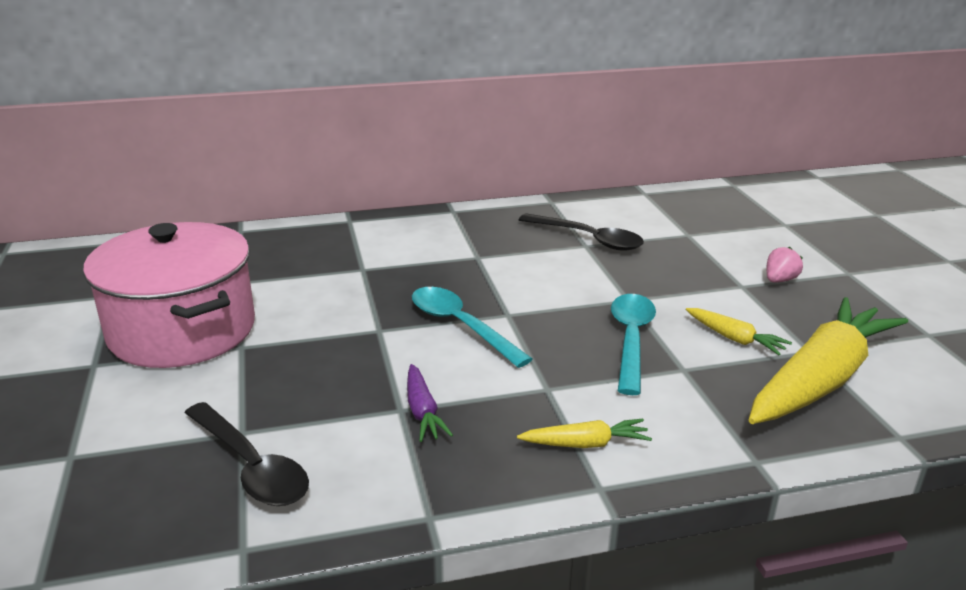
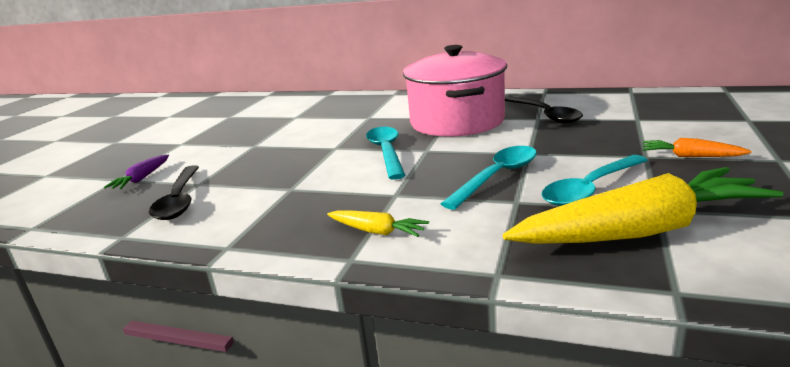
camera: 35 degrees right, 5 degrees down
(182, 330) = (238, 135): pink pot -> pink pot (457, 121)
(422, 411) = (301, 192): purple carrot -> purple carrot (142, 178)
(734, 338) = (590, 189): yellow carrot -> turquoise spoon
(779, 280) = (690, 156): pink strawberry -> orange carrot

